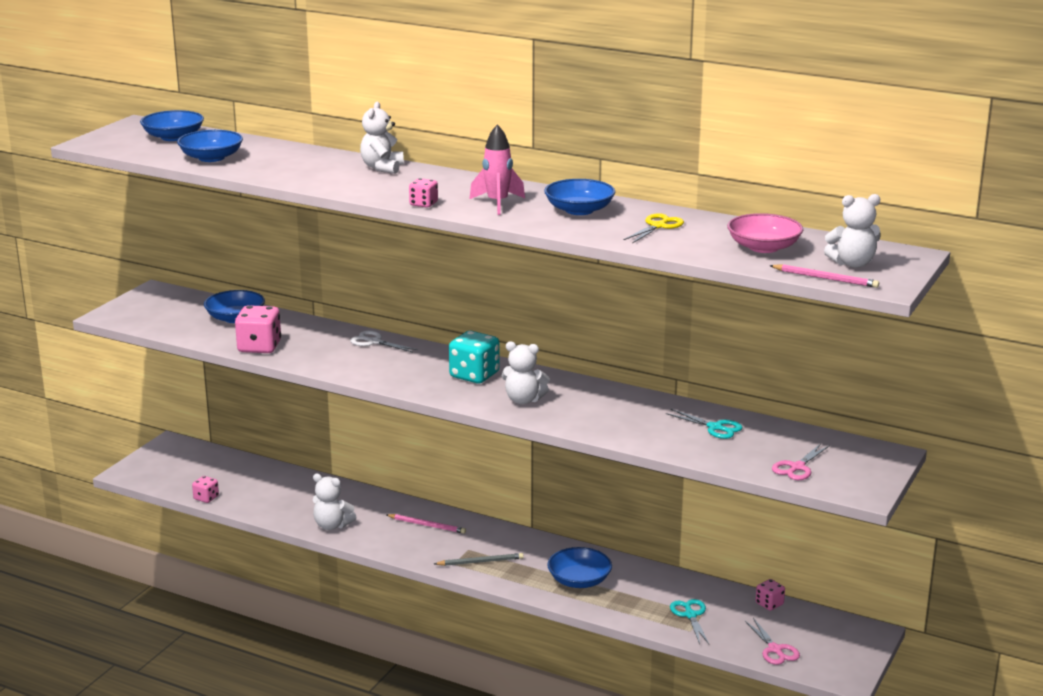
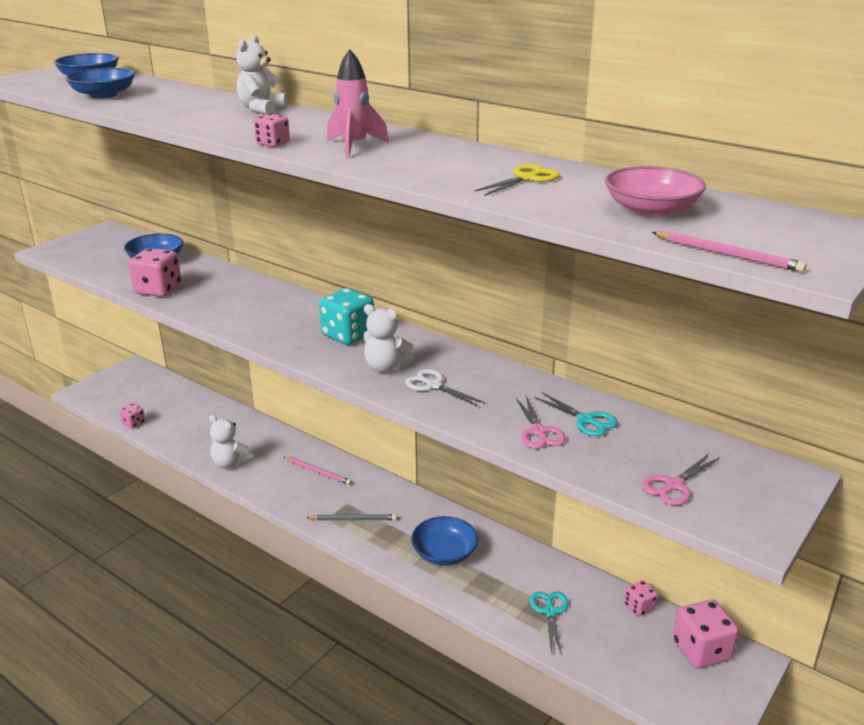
camera: 10 degrees right, 5 degrees up
(374, 342) = (268, 292): white scissors -> white scissors (433, 385)
(579, 210) = (442, 157): blue bowl -> none
(775, 649) = (635, 672): pink scissors -> pink scissors (539, 432)
(828, 629) = (701, 650): none -> pink dice
(852, 264) = (769, 237): white teddy bear -> none

